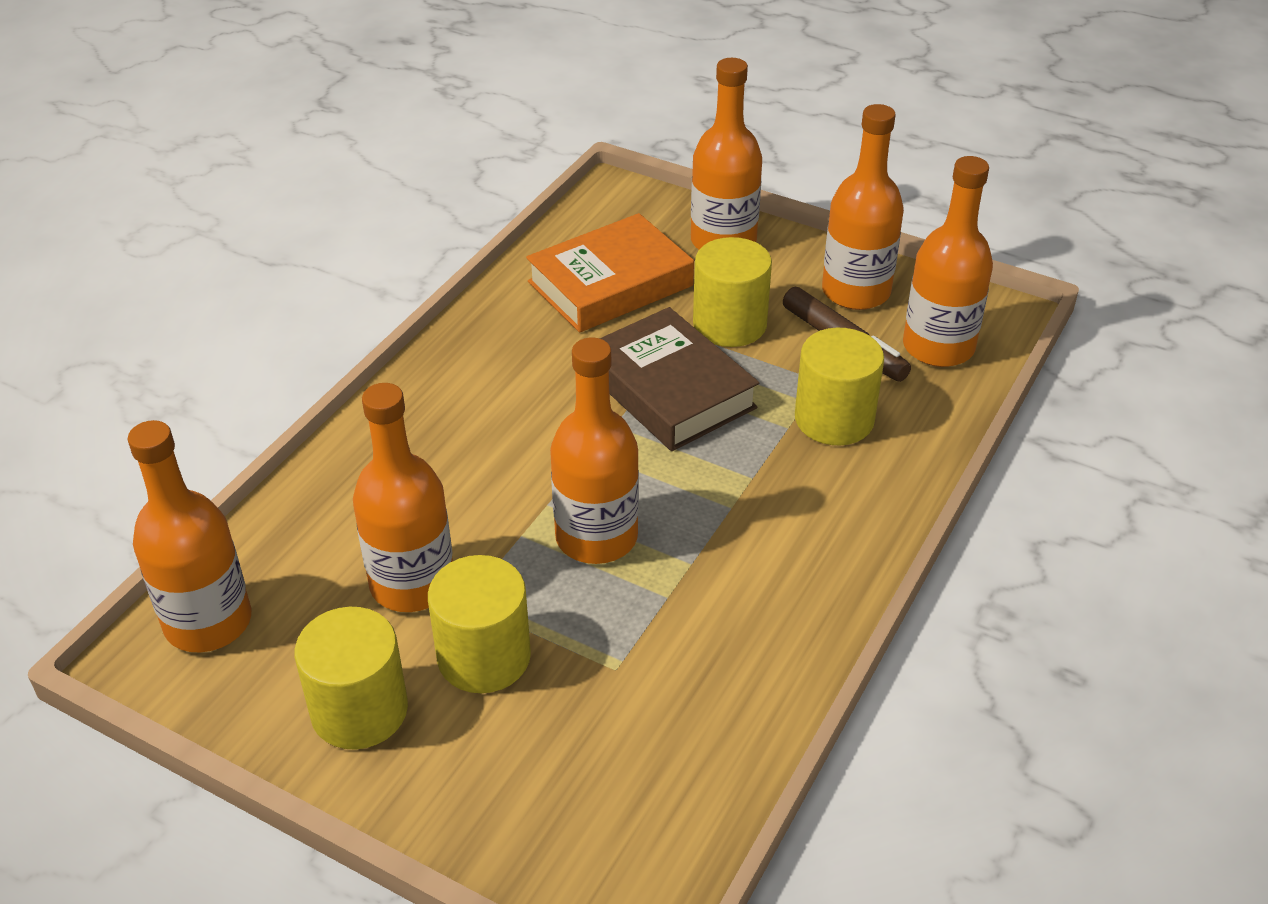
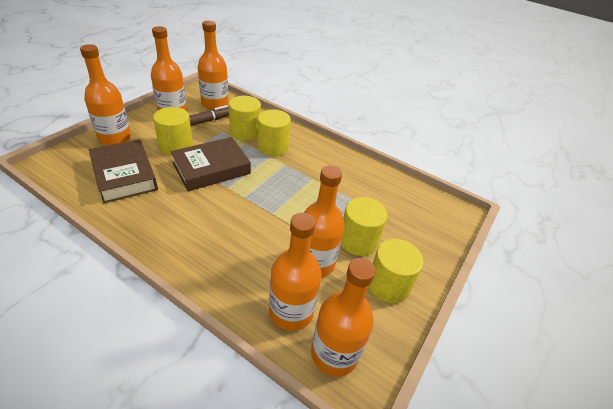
camera: 90 degrees left, 0 degrees up
(596, 537) = (295, 201): orange bottle -> orange bottle (291, 311)
(610, 284) = (124, 175): orange book -> brown book
(792, 476) = (272, 147): none -> yellow cylinder

